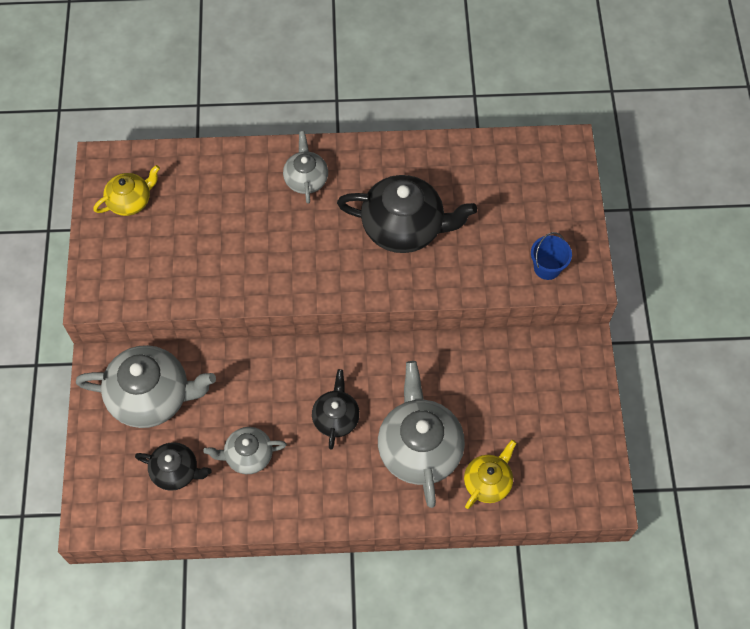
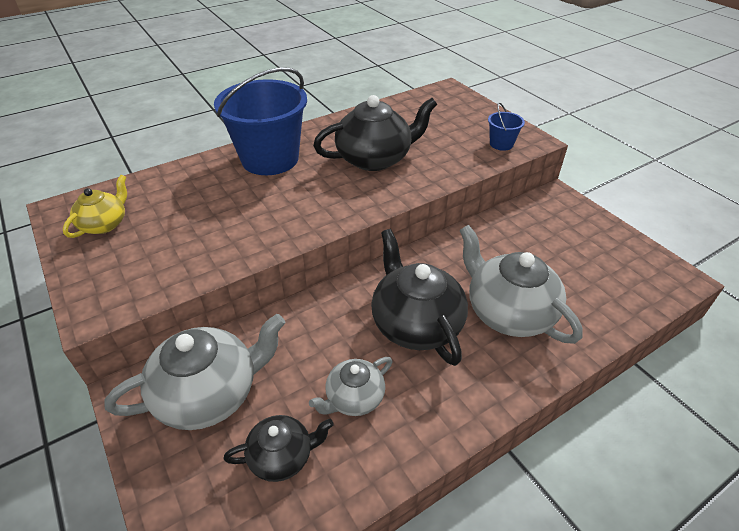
camera: 30 degrees left, 20 degrees down
(306, 179) = (270, 159): grey teapot -> blue bucket
(336, 417) = (415, 323): black teapot -> black teapot, size x1.78
(488, 482) = (587, 309): yellow teapot -> none

